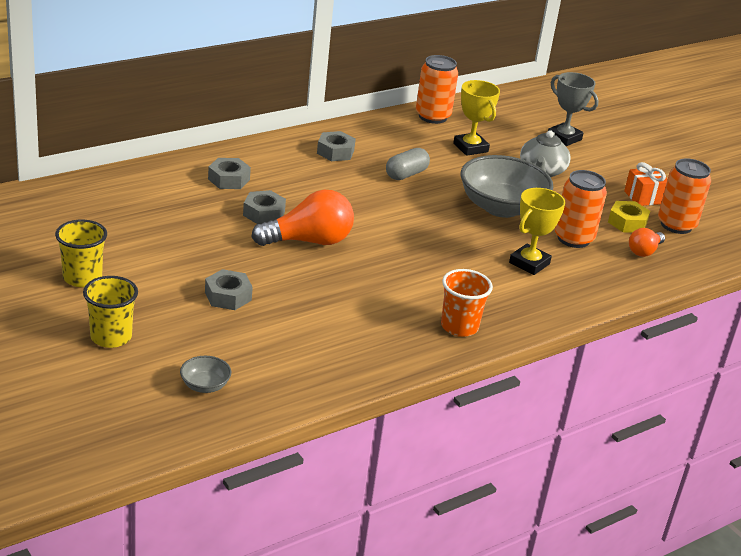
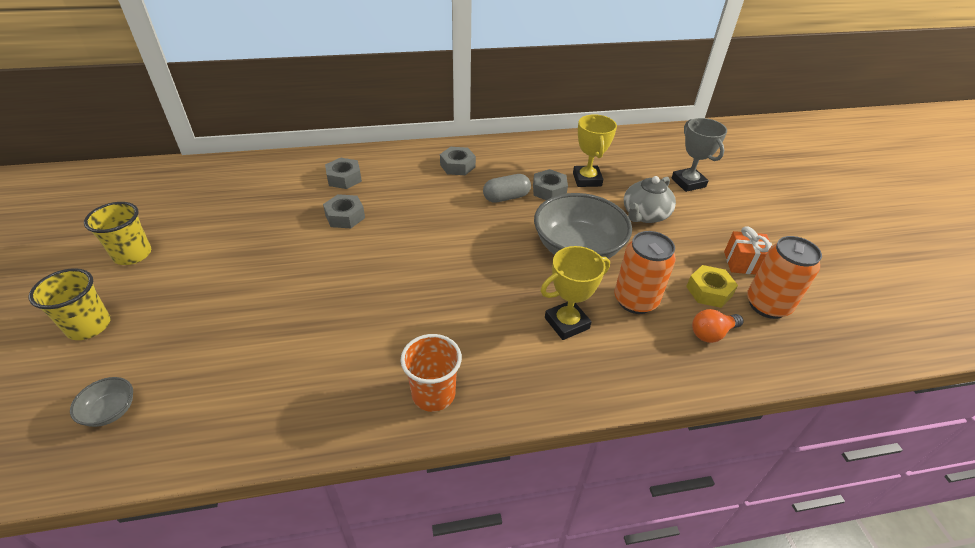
camera: 25 degrees right, 10 degrees up
(228, 296) = (234, 301): grey nut -> grey nut (549, 190)
(309, 241) = (361, 253): orange light bulb -> none
(432, 116) = (570, 145): orange can -> none

